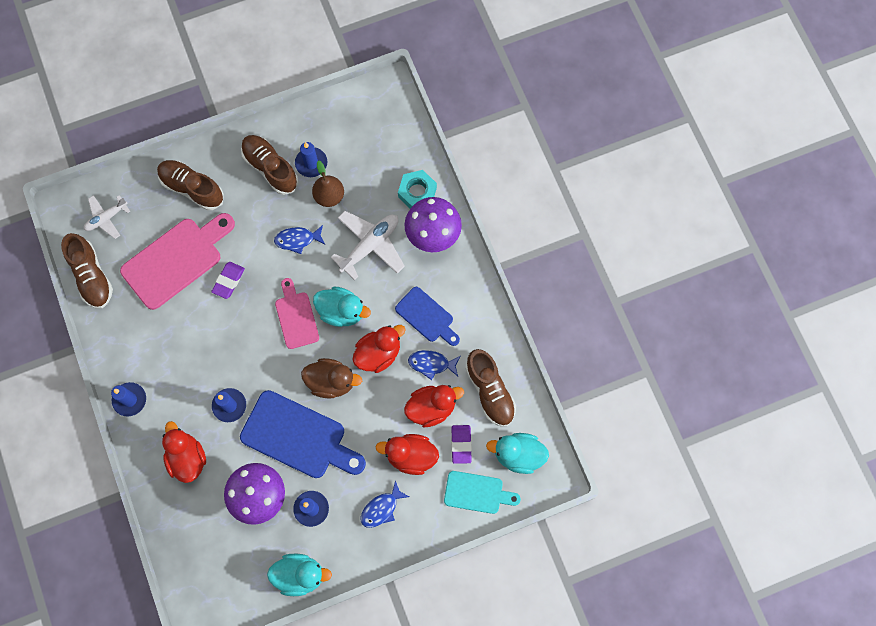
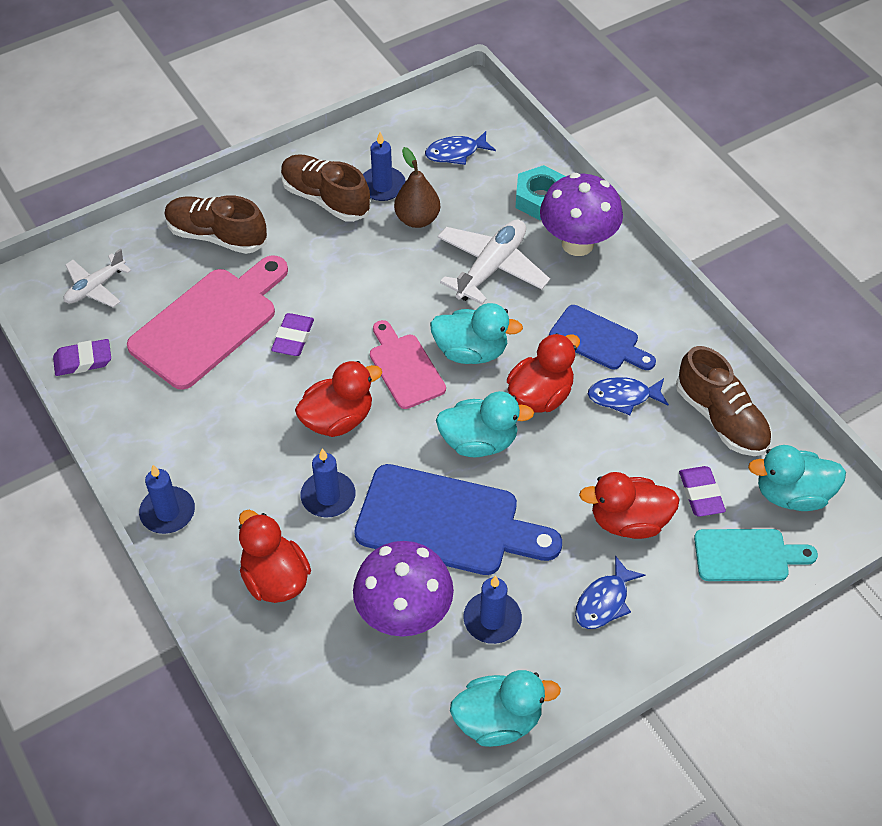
camera: 10 degrees left, 20 degrees down
(91, 276) = (83, 361): brown shoe -> purple eraser
(297, 239) = (384, 275): blue fish -> blue fish (456, 153)
(331, 382) = (479, 442): brown duck -> turquoise duck
(431, 408) = (641, 453): red duck -> red duck (338, 419)

